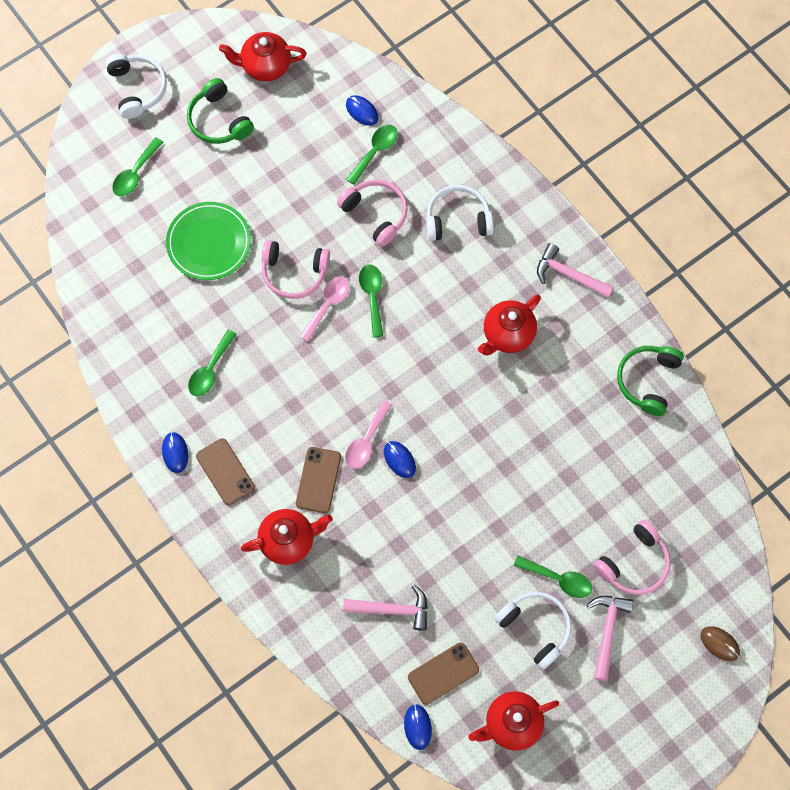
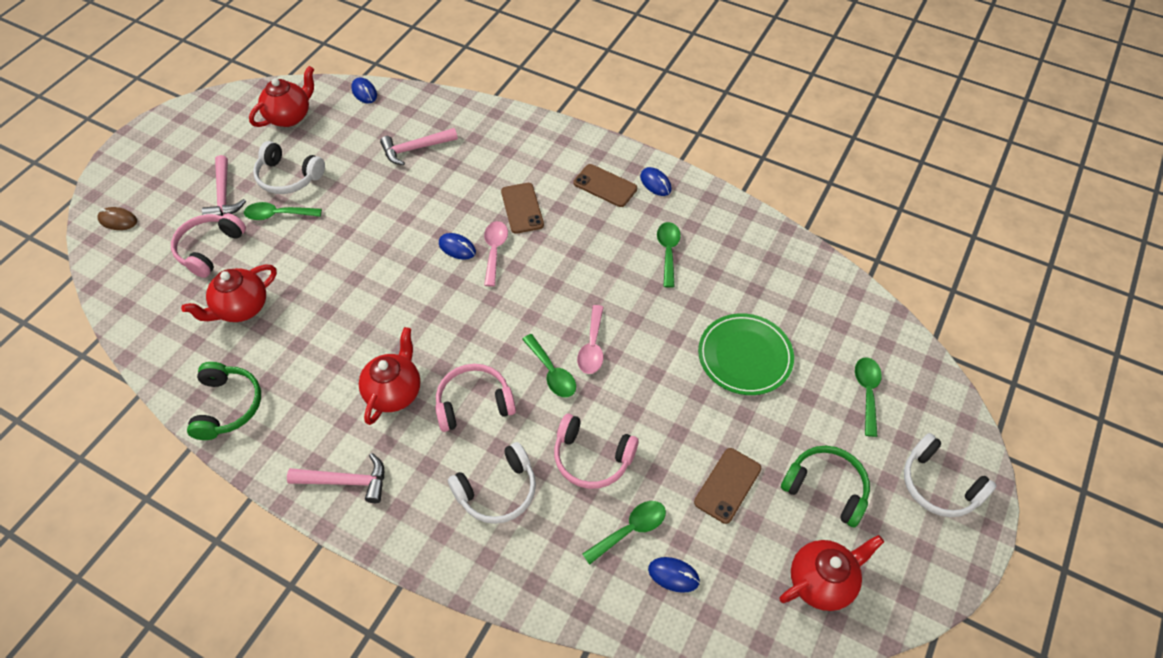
camera: 155 degrees right, 15 degrees down
(288, 540) = (524, 161): red teapot -> red teapot (241, 308)
(294, 273) = (643, 363): pink headphones -> pink headphones (474, 403)
(375, 152) = (630, 530): green spoon -> green spoon turned 135 degrees counterclockwise
(443, 673) = (356, 126): brown phone -> brown phone (727, 485)

